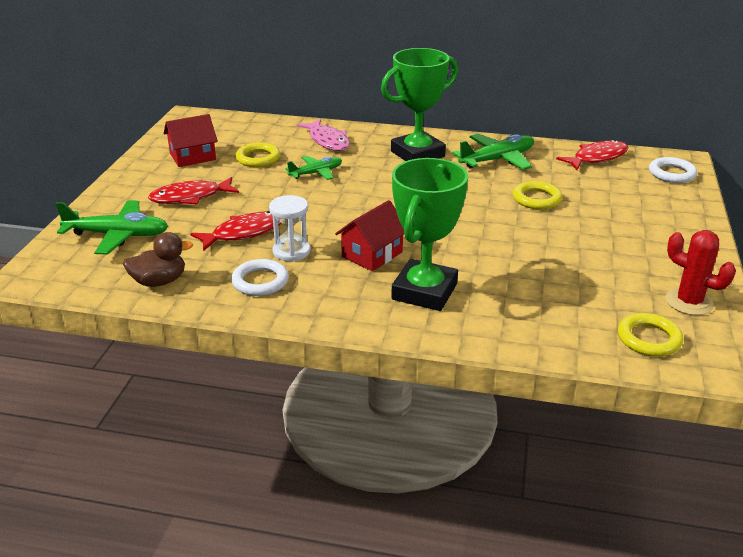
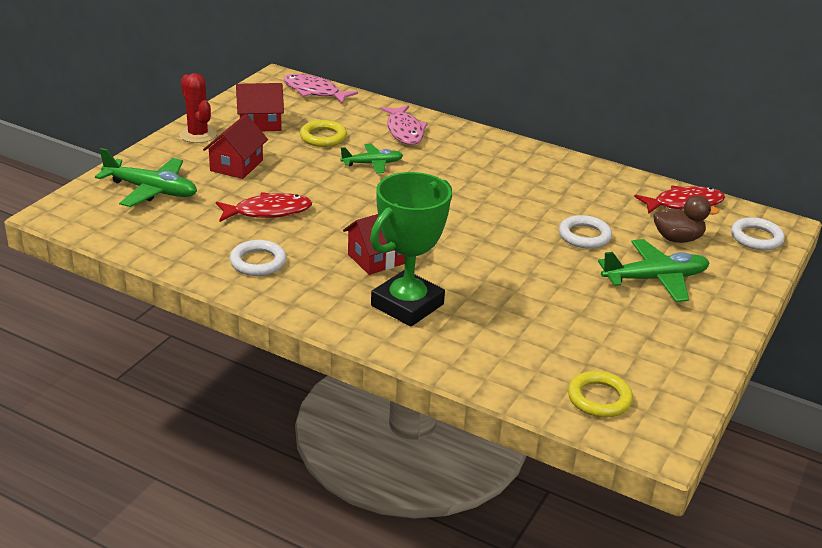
camera: 15 degrees right, 0 degrees up
(159, 281) = (167, 242): brown duck -> brown duck (678, 239)
(190, 197) = (236, 165): red fish -> red house
(228, 122) = (314, 91): none -> pink fish
(291, 251) = (303, 239): white hourglass -> none
(417, 154) = (490, 163): green trophy -> none
(497, 159) = (571, 185): green plane -> green plane (655, 279)
(536, 199) = (584, 236): yellow ring -> white ring
(689, 302) = (668, 373): red cactus -> red cactus (198, 135)

